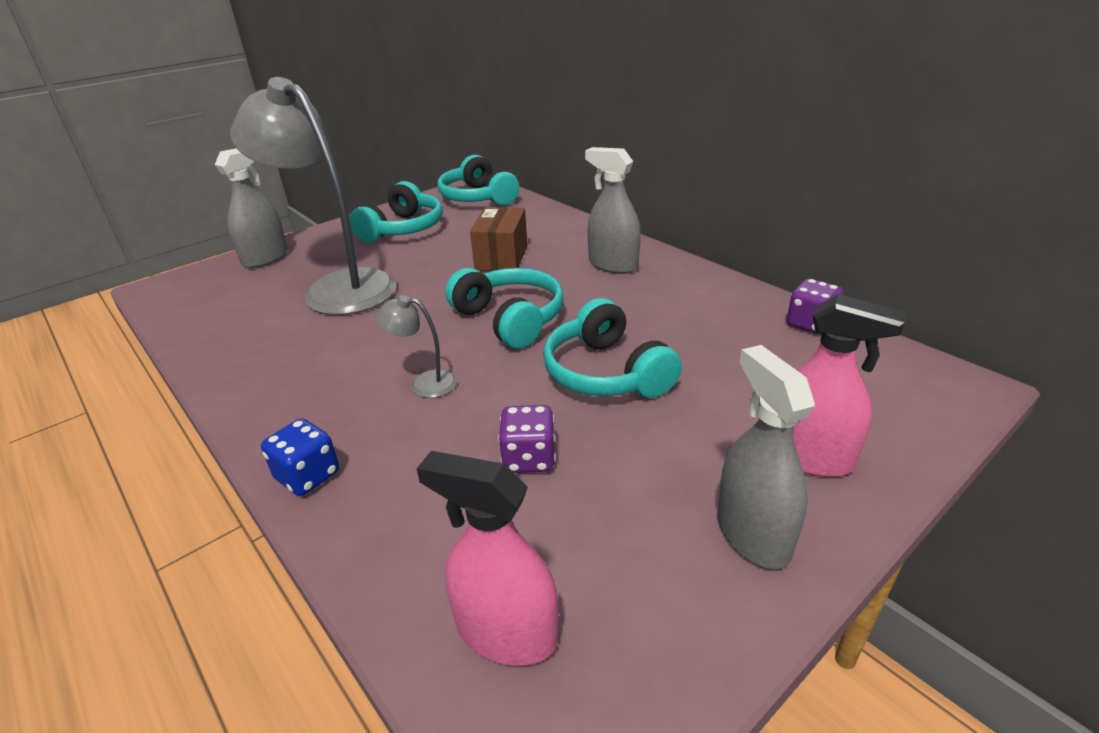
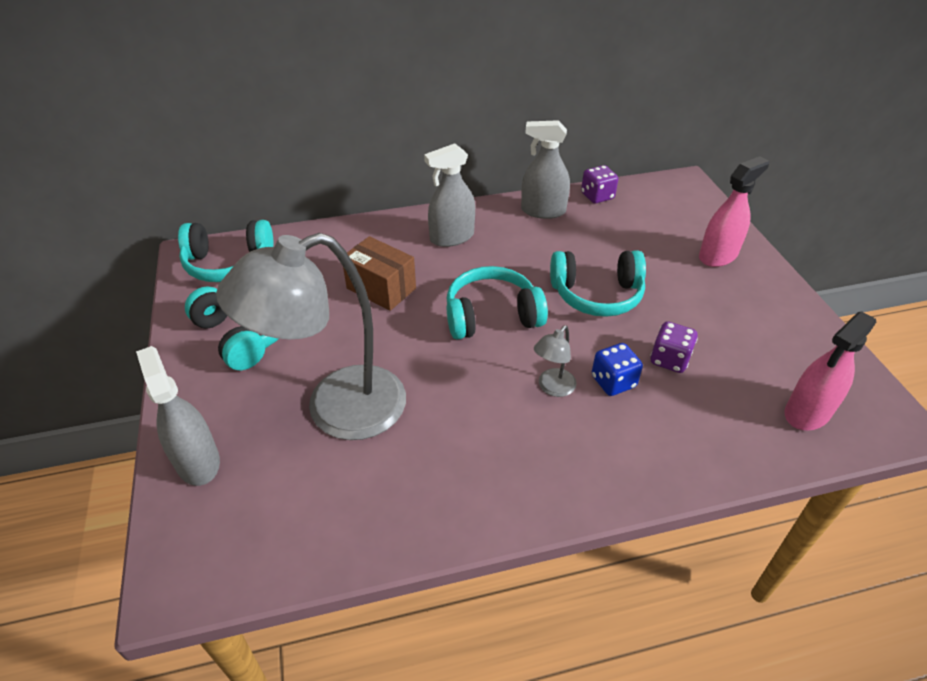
camera: 65 degrees left, 10 degrees up
(308, 476) = (635, 480): blue dice -> blue dice (613, 382)
(752, 534) = (766, 299): grey spray bottle -> grey spray bottle (543, 211)

